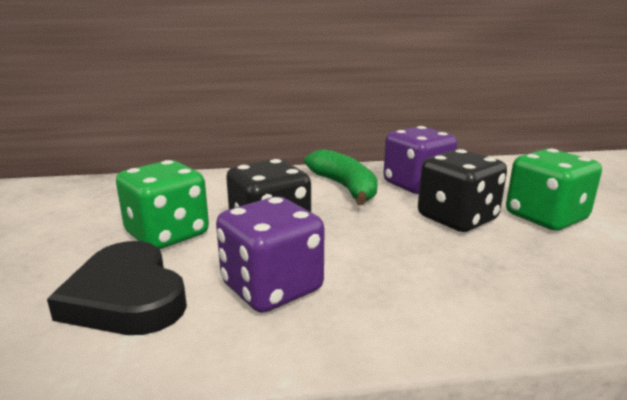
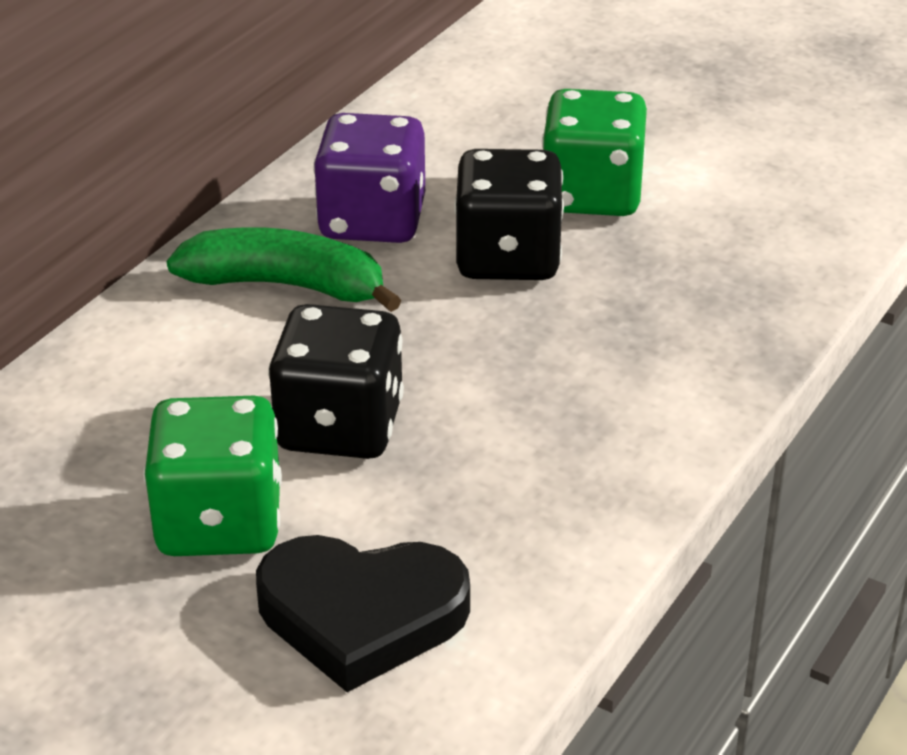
camera: 50 degrees left, 15 degrees up
(272, 288) = (482, 491): purple dice -> none

